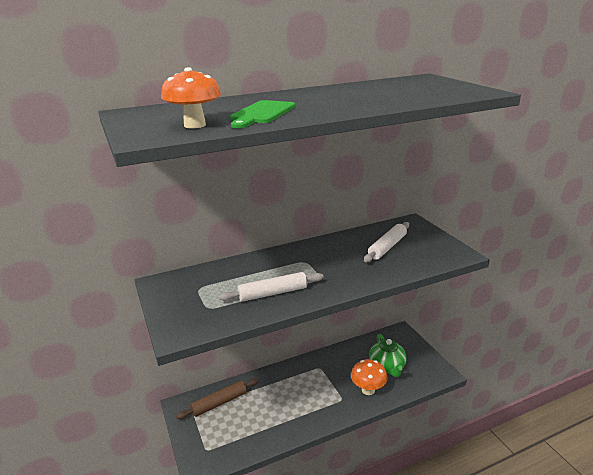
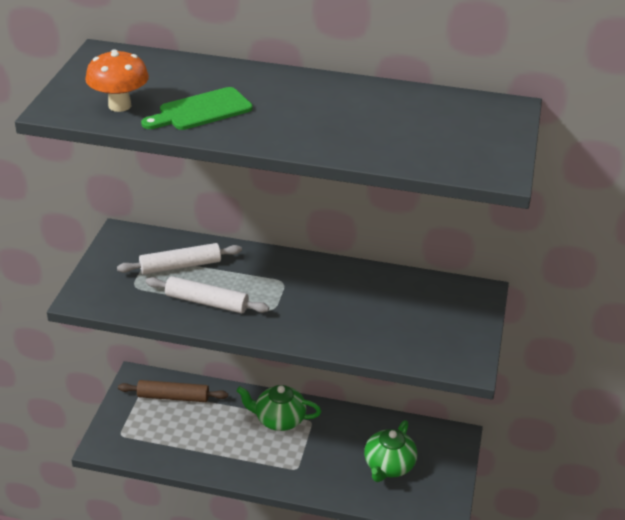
camera: 35 degrees right, 10 degrees up
(300, 377) = (278, 419): none -> green teapot
(368, 390) = (335, 477): orange mushroom -> none
(387, 247) = (397, 311): white rolling pin -> white rolling pin (180, 266)

